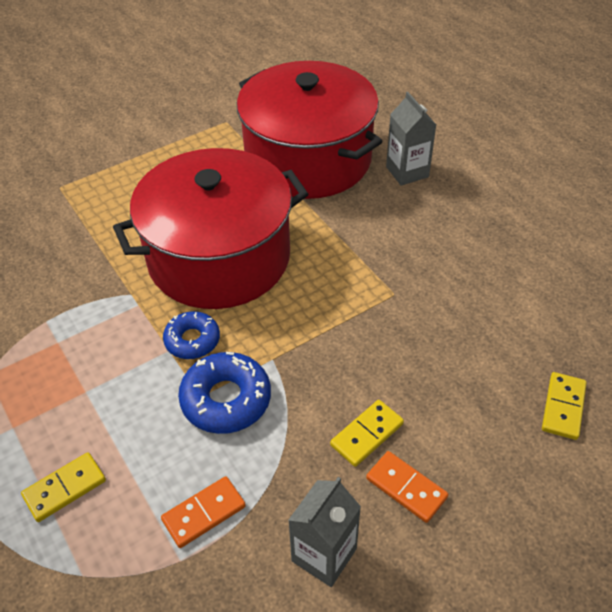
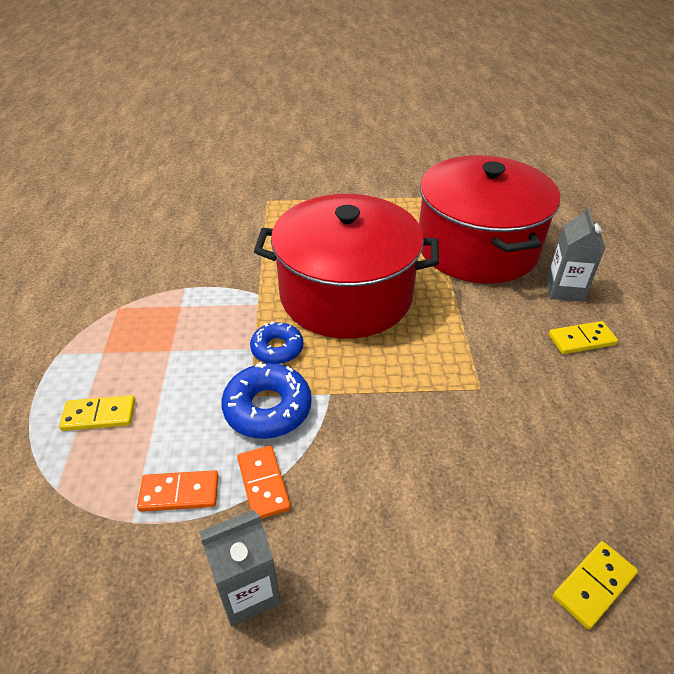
camera: 30 degrees right, 5 degrees down
(366, 434) = (366, 501): yellow domino -> yellow domino (581, 340)
(406, 488) = (368, 573): orange domino -> orange domino (263, 483)

